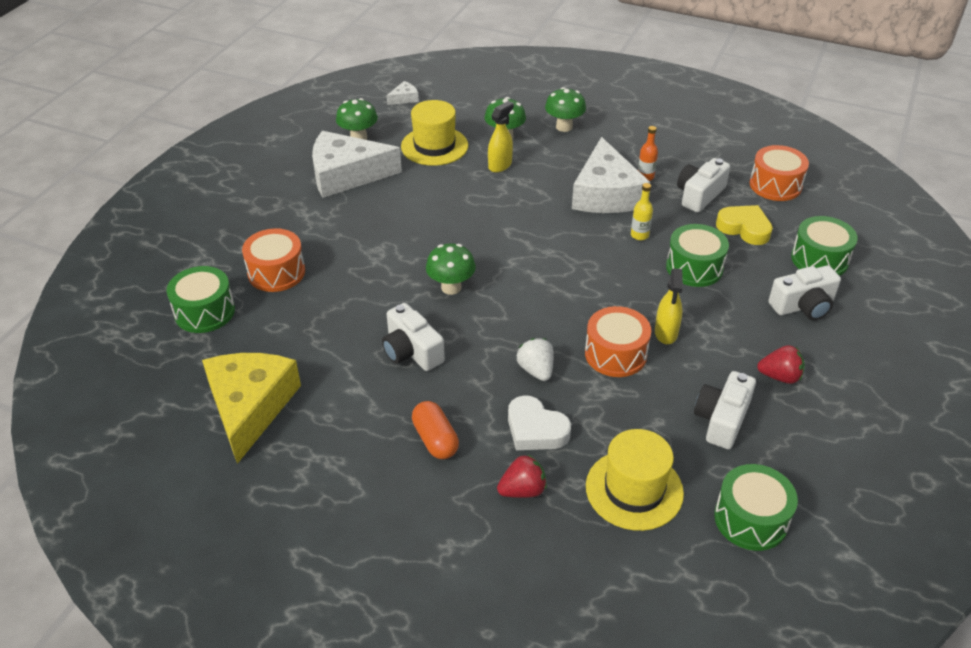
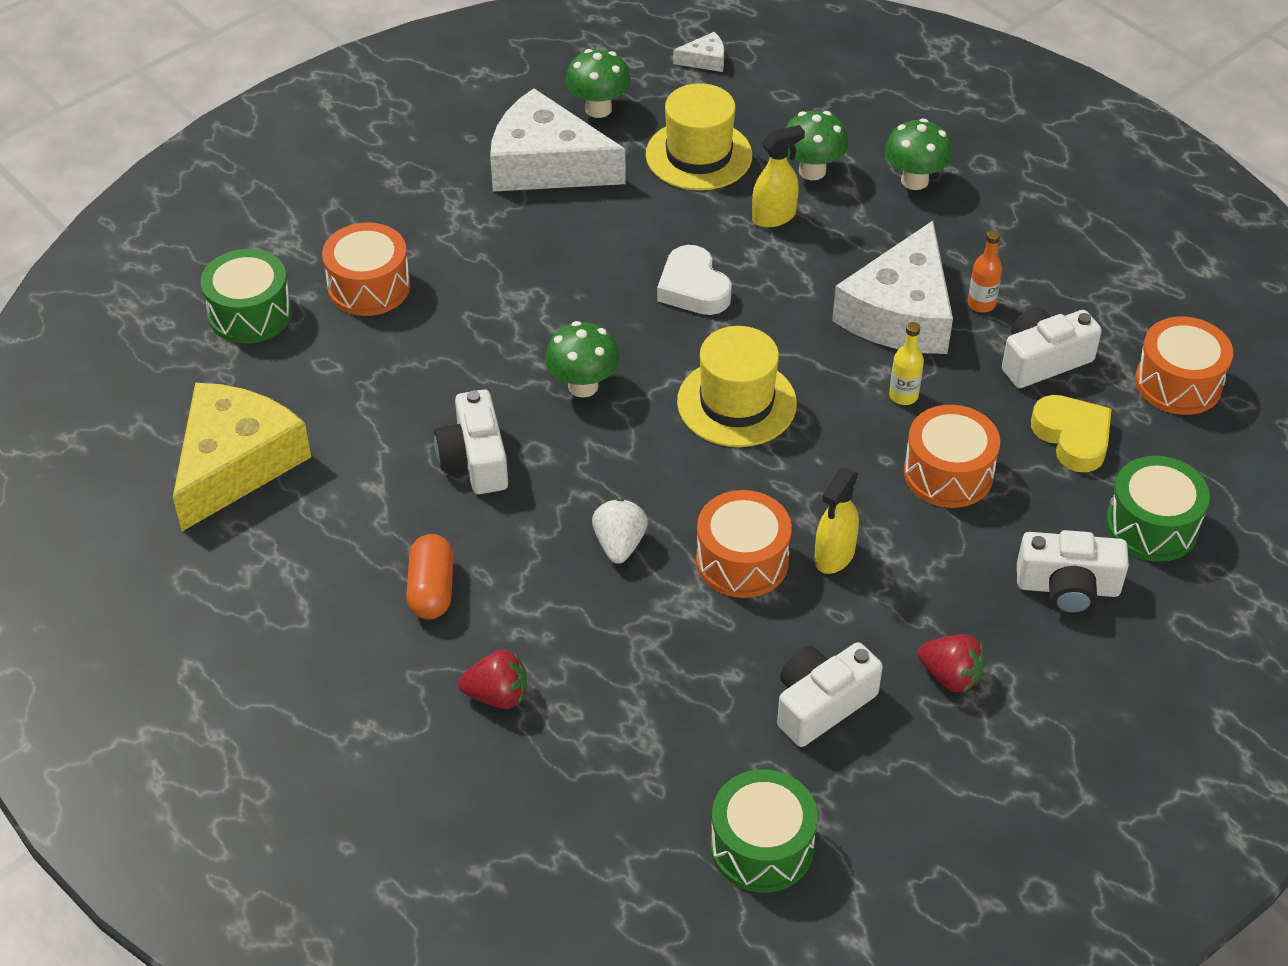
camera: 25 degrees right, 5 degrees up
(535, 429) = (565, 624): white heart -> white heart (693, 288)
(634, 489) = (638, 750): yellow hat -> yellow hat (736, 403)
(694, 267) = (948, 473): green drum -> orange drum

